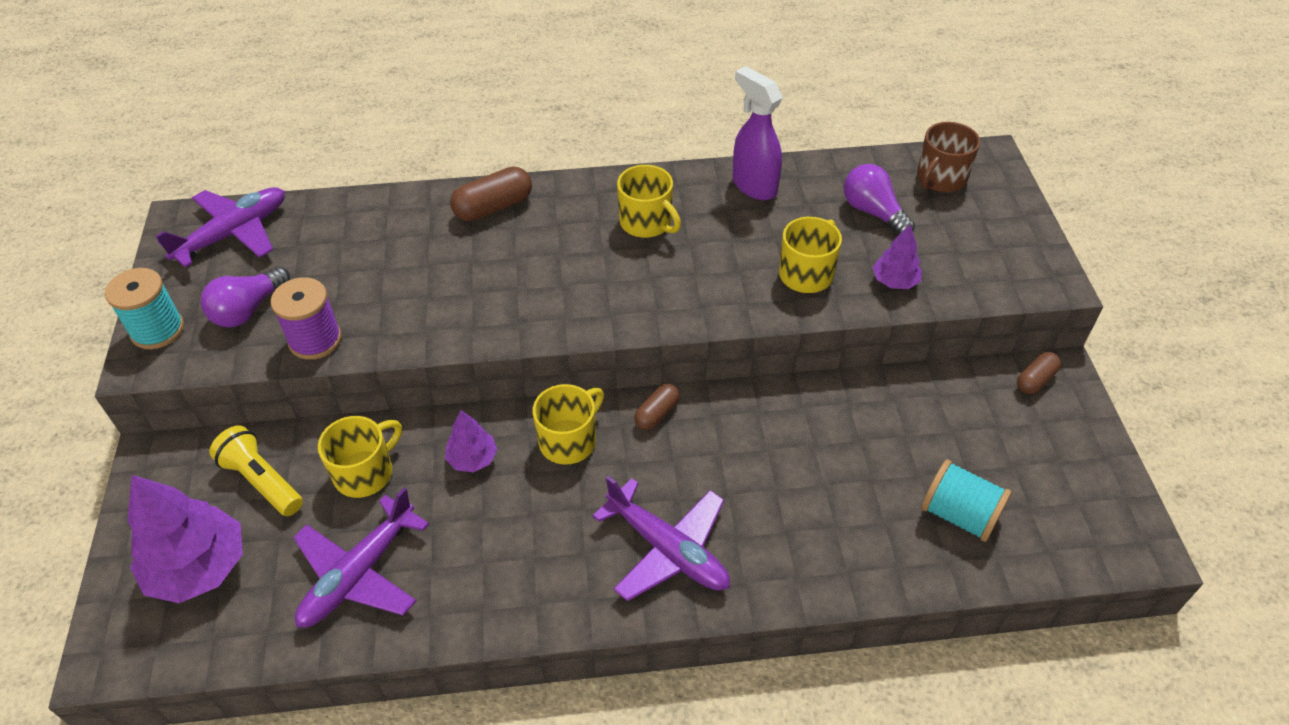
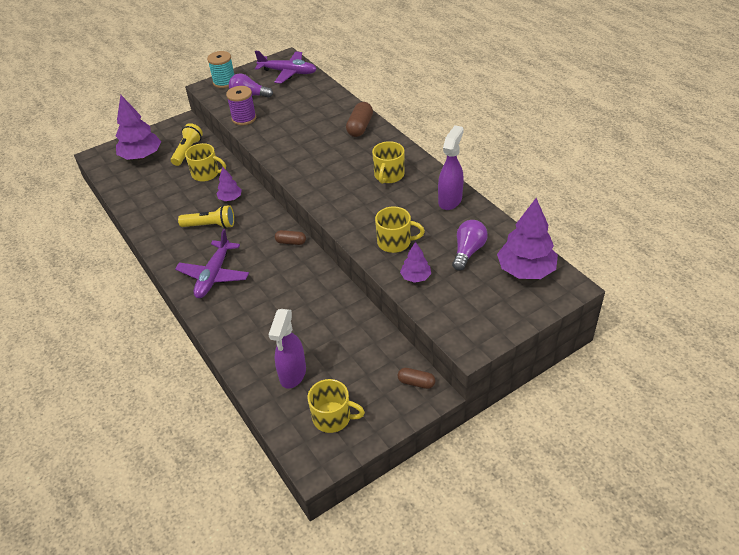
camera: 65 degrees right, 5 degrees down
(358, 574) = (157, 194): purple plane -> none
(493, 207) = (360, 127): brown capsule -> brown capsule turned 75 degrees clockwise
(526, 513) = (210, 225): none -> yellow flashlight
(569, 440) = (257, 221): yellow mug -> yellow mug (333, 417)
(940, 178) = (525, 270): brown mug -> purple tree
(959, 514) = (292, 374): turquoise spool -> purple spray bottle

